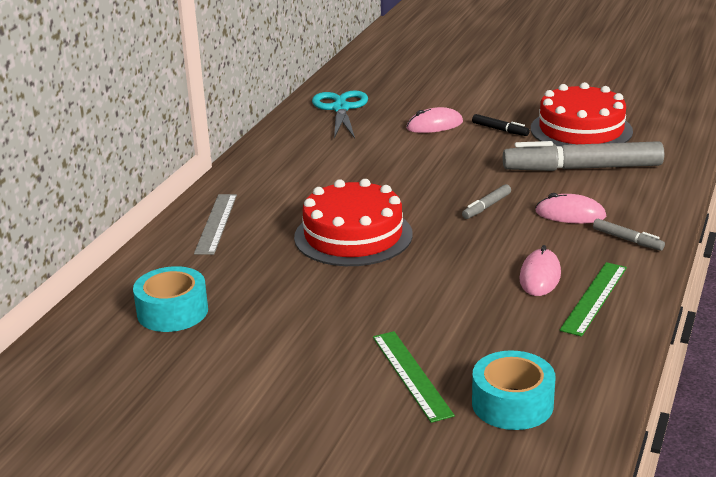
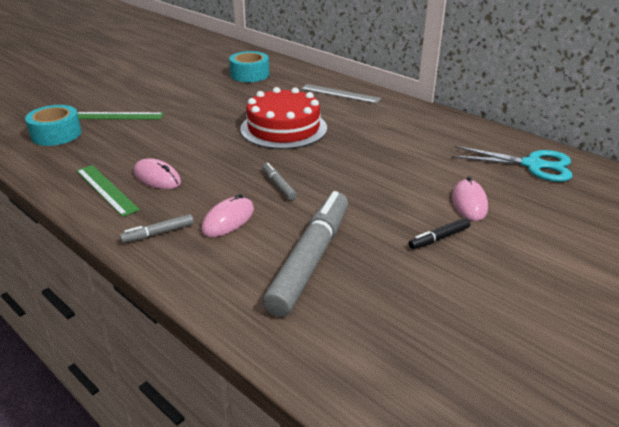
camera: 110 degrees right, 5 degrees up
(581, 130) = (411, 296): red cake -> none

